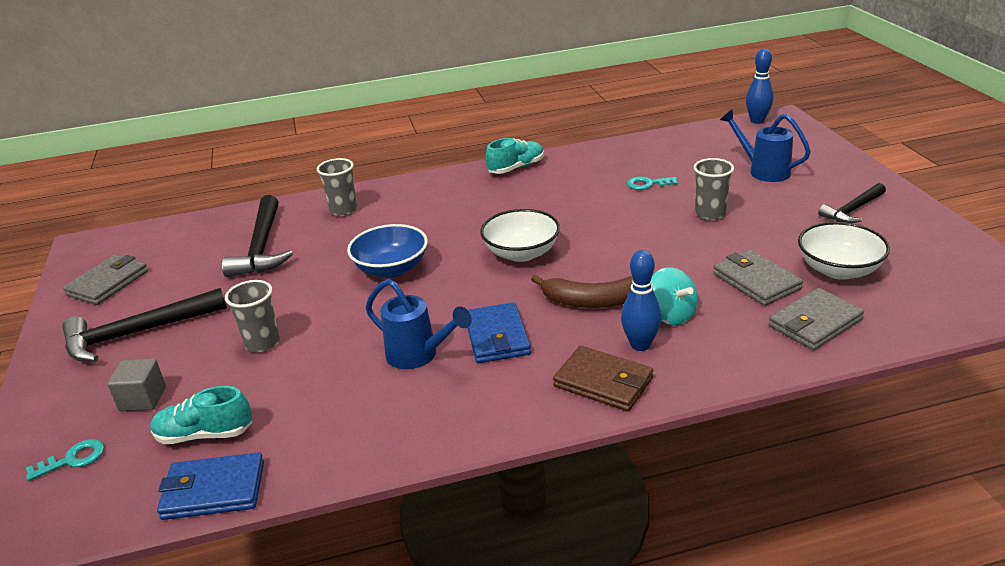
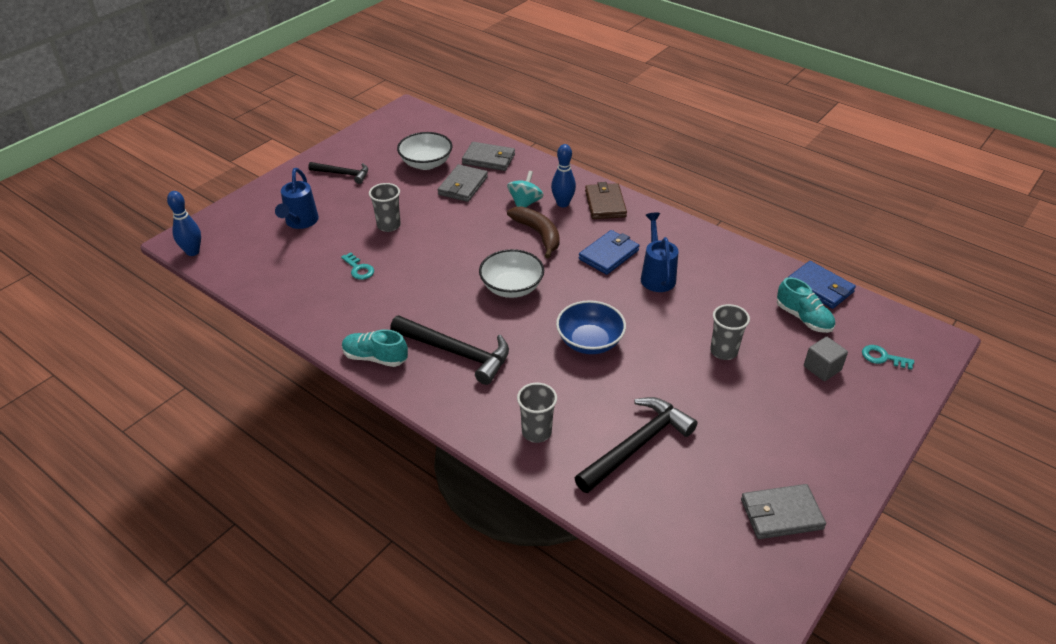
camera: 130 degrees left, 10 degrees up
(137, 333) = (793, 429): black hammer -> black hammer (456, 353)

